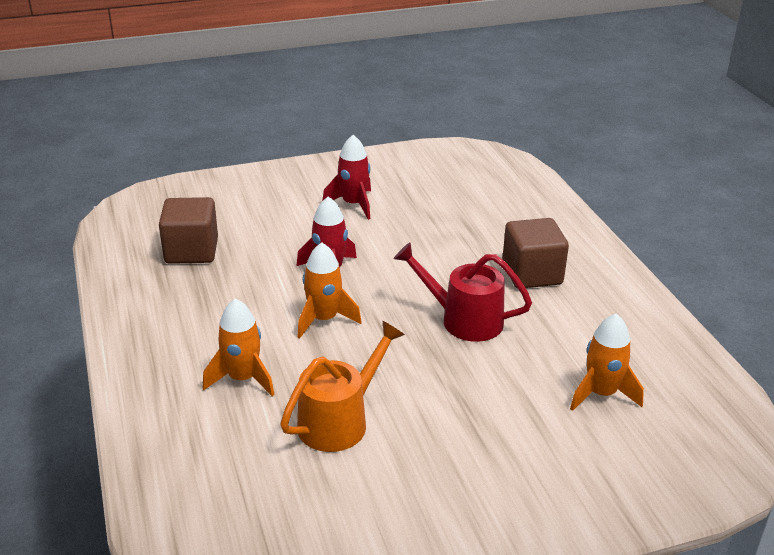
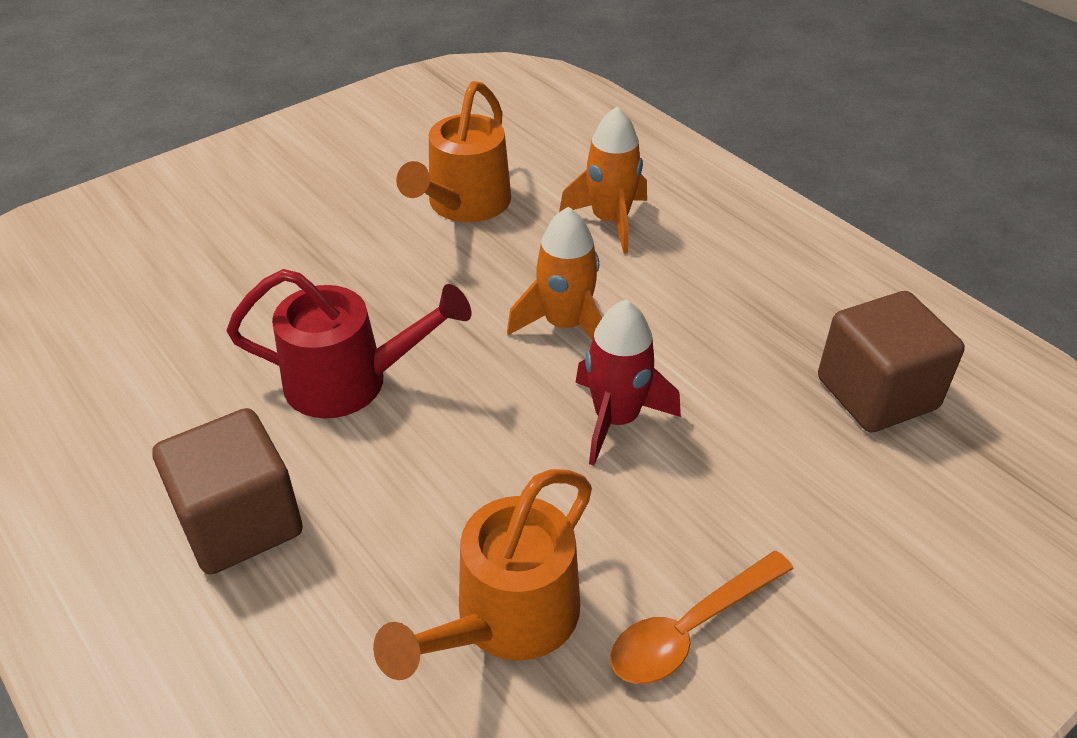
camera: 160 degrees right, 10 degrees up
(353, 204) = (689, 629): red rocket -> orange spoon
(423, 221) = (505, 620): none -> orange watering can
(601, 394) = (131, 314): orange rocket -> none

